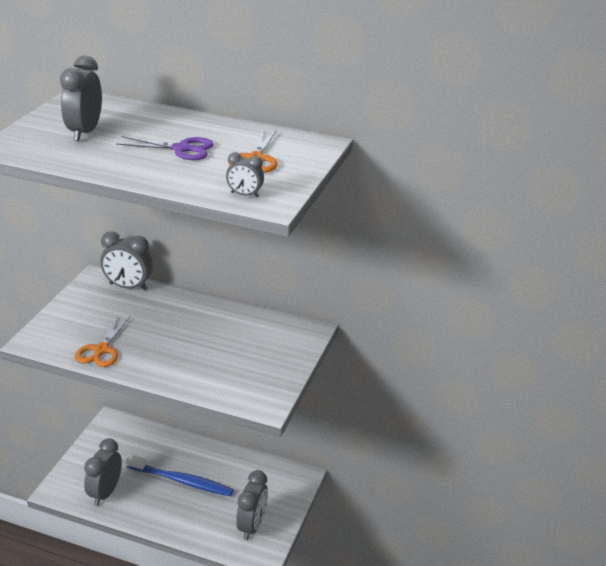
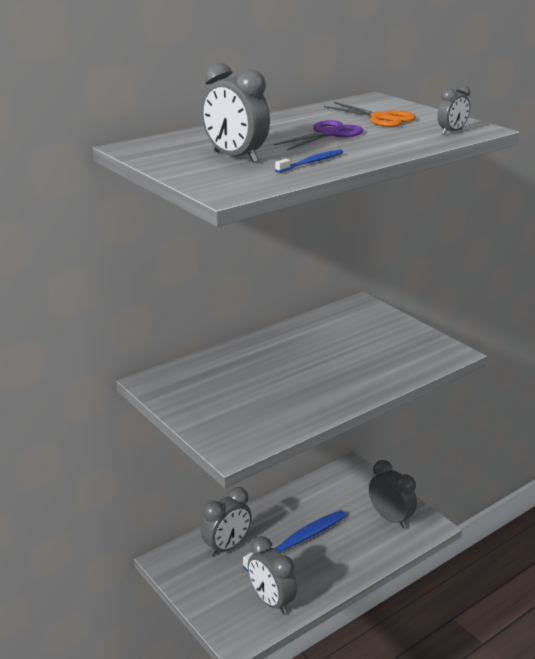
camera: 55 degrees left, 5 degrees down
(96, 159) = (311, 162): none -> blue toothbrush
(101, 350) = (291, 411): orange scissors -> none
(128, 287) = (191, 368): grey clock -> grey clock (227, 546)

